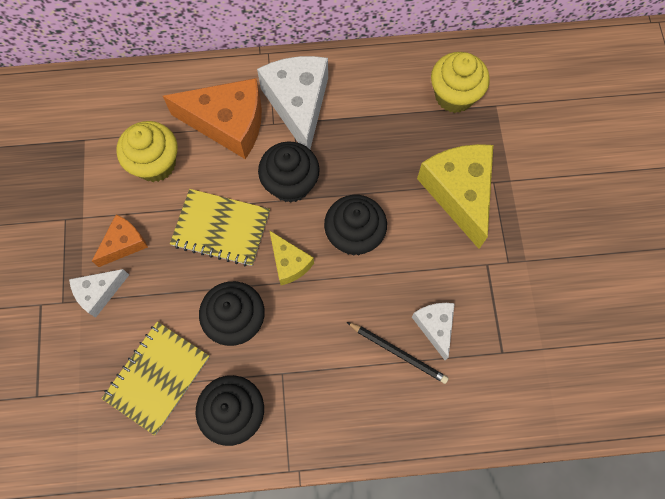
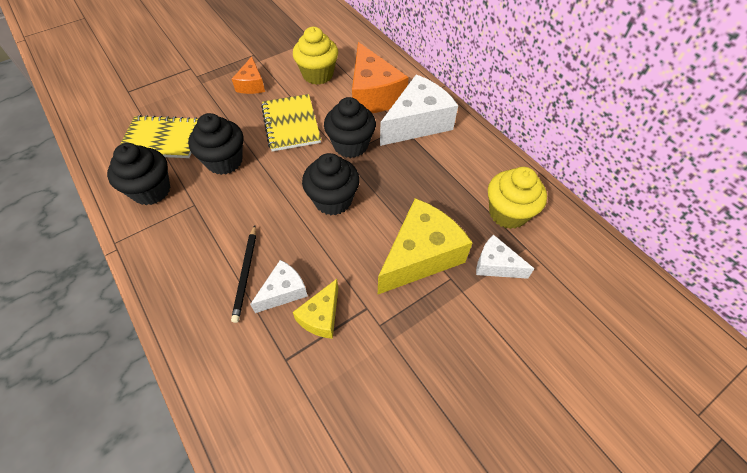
camera: 60 degrees right, 15 degrees down
(99, 293) = (211, 88): white cheese -> white cheese (495, 265)
(124, 243) = (251, 84): orange cheese -> orange cheese turned 75 degrees clockwise
(289, 263) = (286, 171): yellow cheese -> yellow cheese (321, 316)

